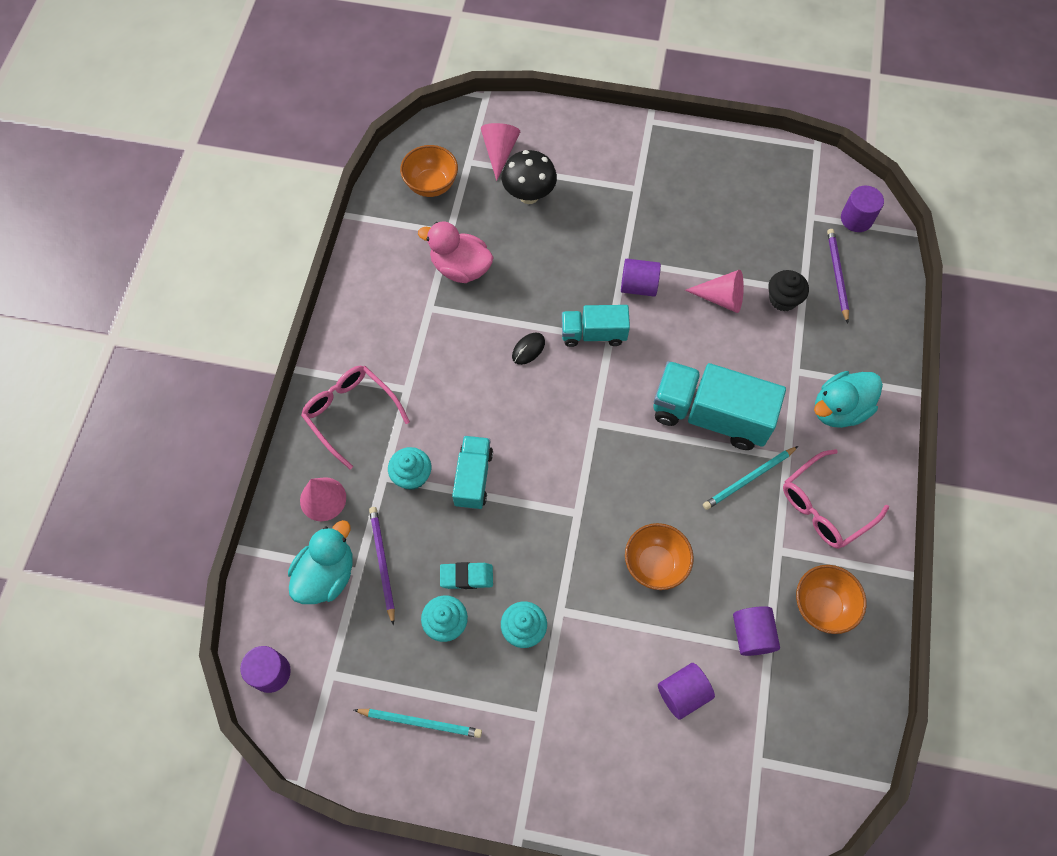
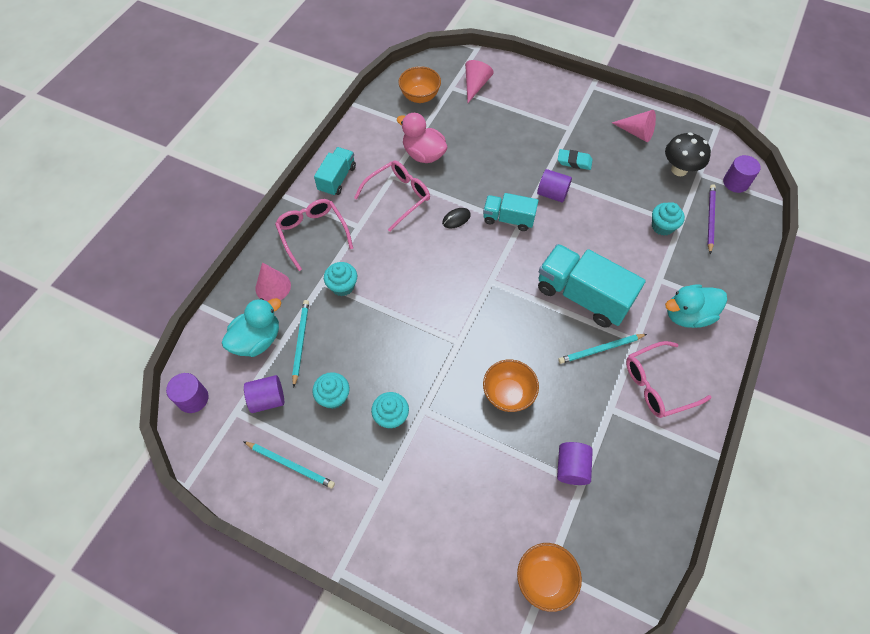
camera: 15 degrees right, 5 degrees down
(382, 563) = (300, 341): purple pencil -> turquoise pencil
(445, 336) = (398, 197): none -> pink glasses
(466, 577) = (360, 367): turquoise eraser -> turquoise eraser (574, 161)
(473, 478) = (387, 298): turquoise truck -> turquoise truck (337, 179)
(529, 195) = (488, 117): black mushroom -> black mushroom (679, 170)
(683, 693) = (502, 498): purple cylinder -> purple cylinder (267, 399)
(721, 298) = (614, 215): pink cone -> pink cone (636, 132)
(783, 299) = (662, 226): black cupcake -> turquoise cupcake
(821, 606) = (635, 460): orange bowl -> orange bowl (544, 579)

